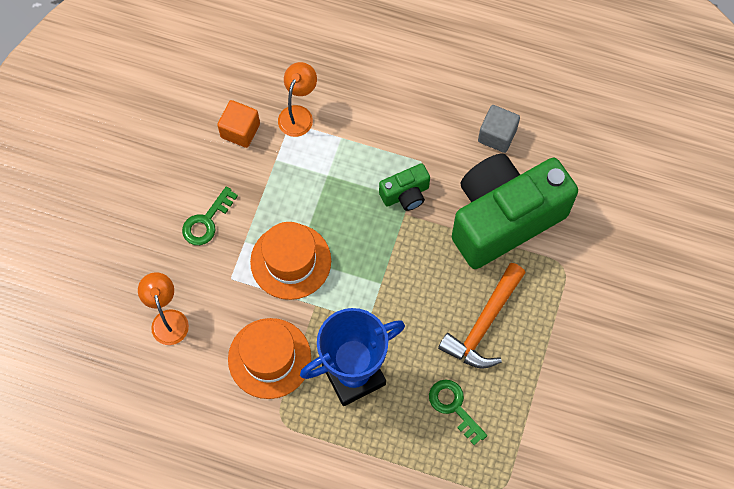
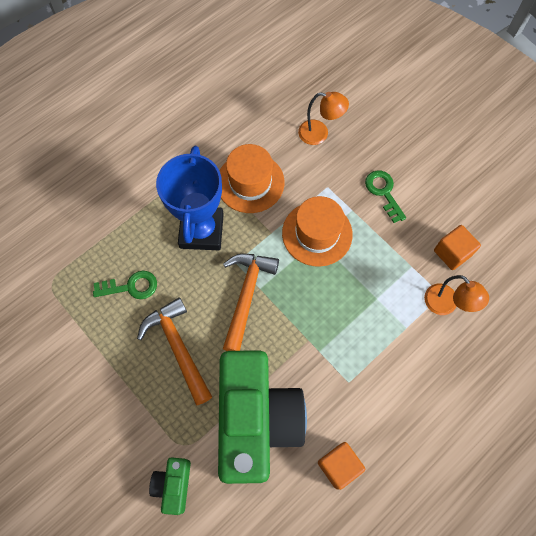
camera: 120 degrees right, 0 degrees up
(395, 291) = (246, 296): none -> orange hammer
(405, 194) = (325, 351): green camera -> green camera (173, 485)
(497, 135) = (339, 466): grey cube -> orange cube

